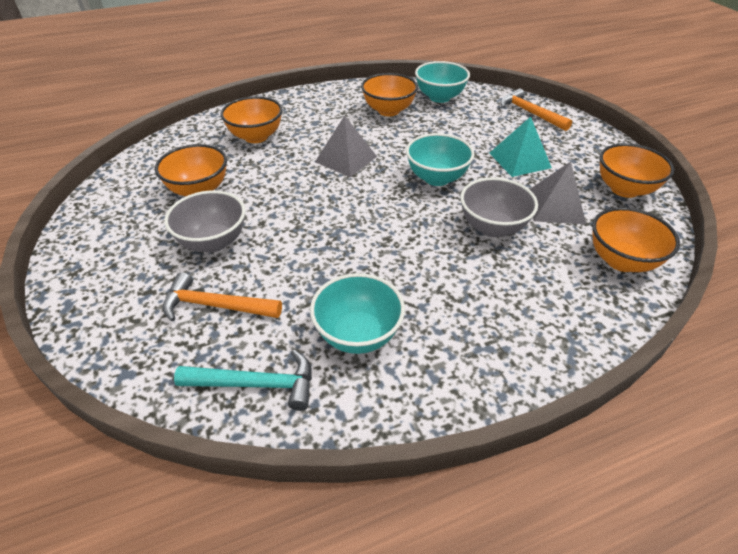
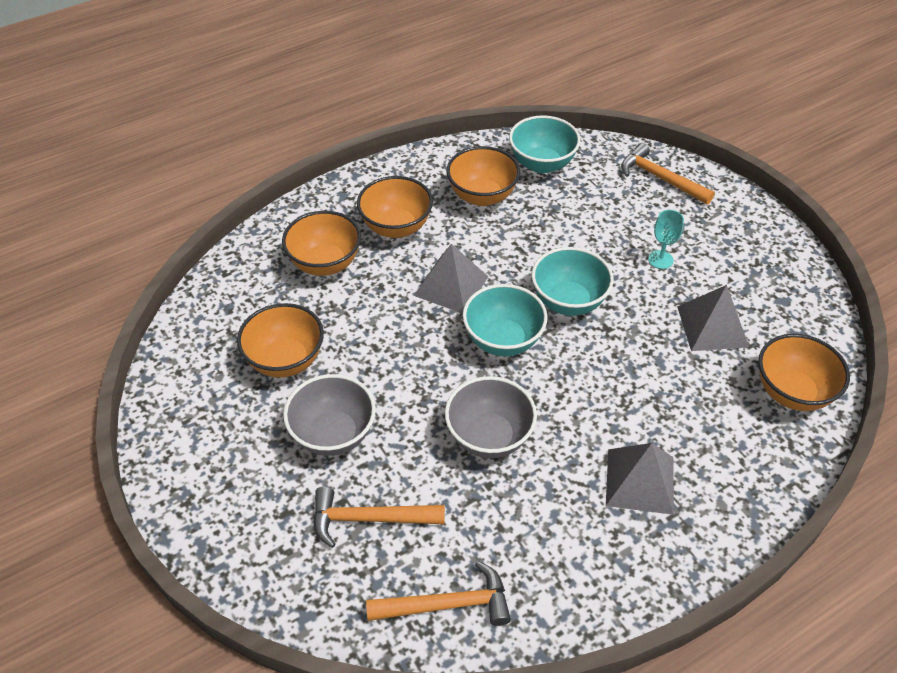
camera: 10 degrees left, 5 degrees up
(256, 384) = (447, 604): turquoise hammer -> orange hammer
(358, 335) = (534, 530): turquoise bowl -> turquoise bowl (503, 340)
(466, 309) = (640, 481): none -> grey pyramid
(492, 227) = (647, 367): grey bowl -> grey bowl (489, 437)
(519, 160) = (660, 259): turquoise pyramid -> turquoise goblet
(624, 189) = (785, 289): orange bowl -> orange bowl (396, 227)

